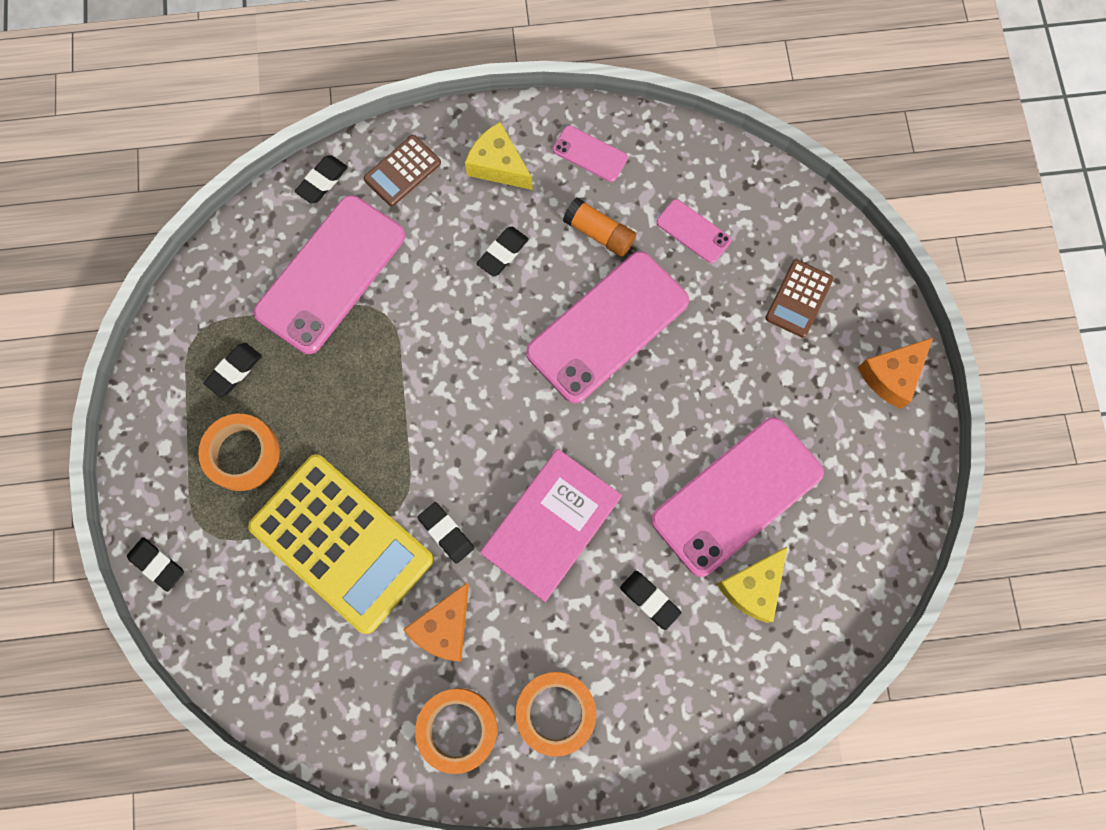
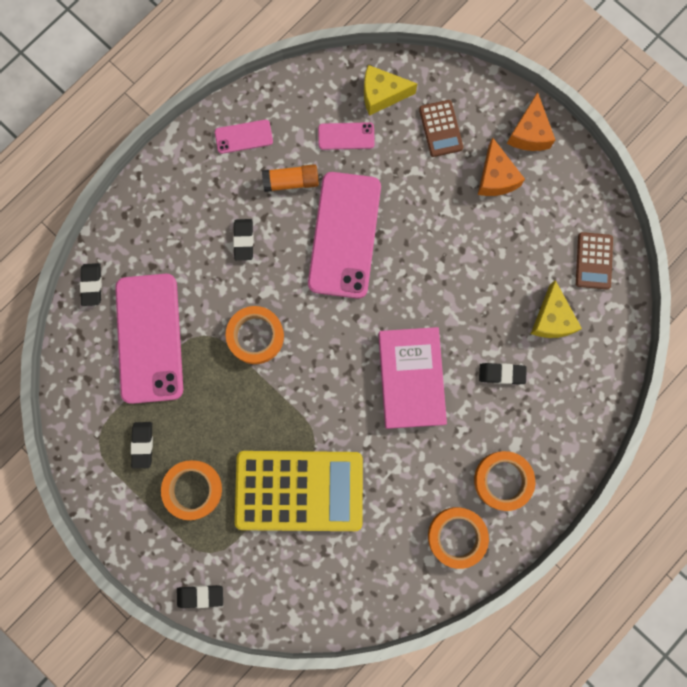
camera: 40 degrees left, 5 degrees up
(402, 171) = (137, 238): brown calculator -> brown calculator (594, 261)
(433, 355) = (255, 336): none -> orange tape
(444, 627) = (400, 487): orange cheese -> orange cheese (495, 177)
(446, 533) = (355, 433): black eraser -> none
(498, 165) = (193, 188): yellow cheese -> yellow cheese (382, 94)
(737, 496) = (501, 274): pink phone -> none

